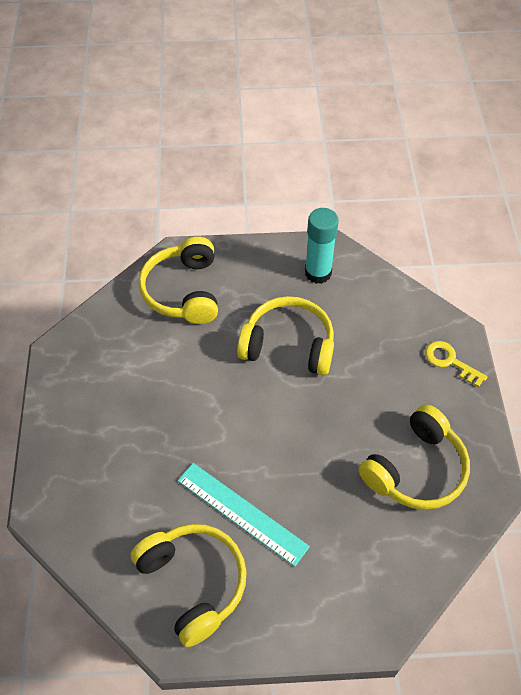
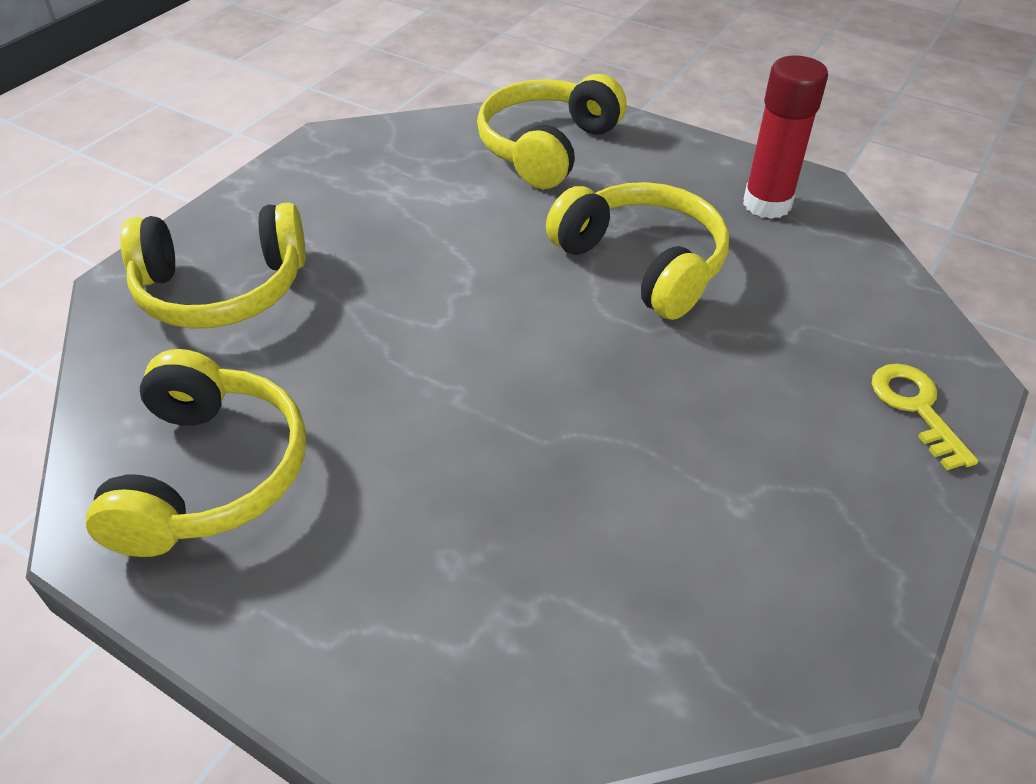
camera: 35 degrees right, 10 degrees down
(242, 513) = (371, 427): turquoise ruler -> none
(318, 273) = (767, 204): turquoise glue stick -> red glue stick
(416, 469) = (719, 529): yellow headphones -> yellow headphones (222, 289)

